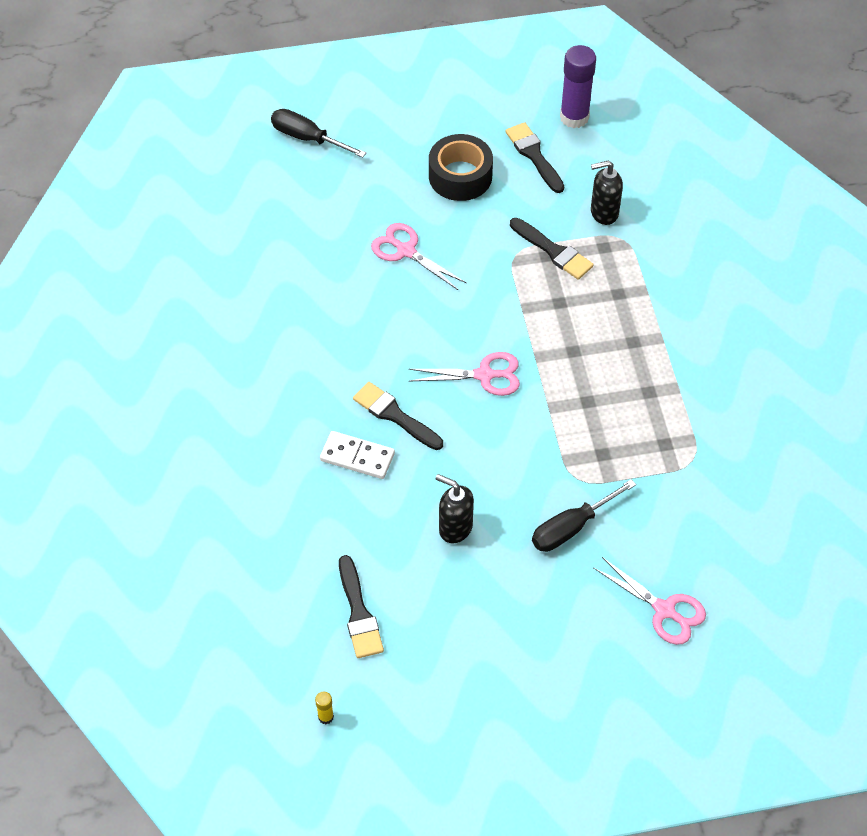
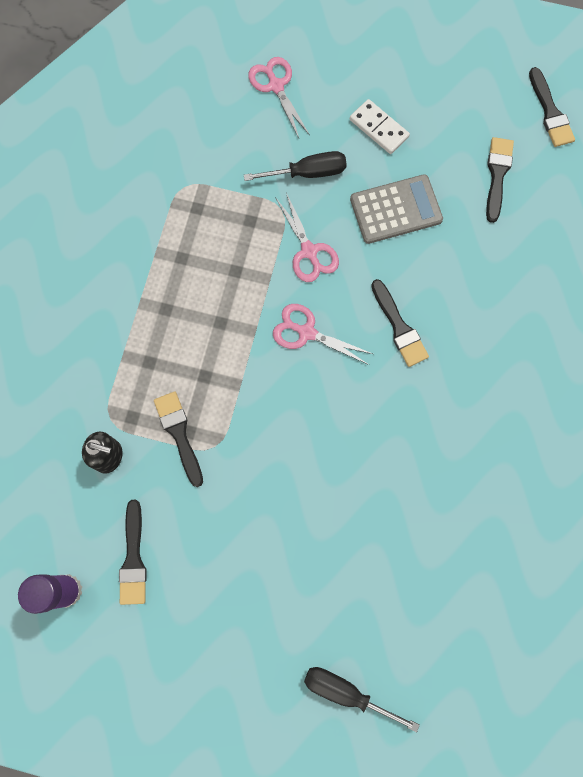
camera: 155 degrees left, 20 degrees up
(308, 138) = (346, 692): black screwdriver -> black screwdriver turned 150 degrees clockwise
(325, 717) = (550, 112): yellow glue stick -> black brush
(357, 457) = (446, 302): white domino -> white domino (379, 128)
(405, 251) = (313, 497): pink scissors -> pink scissors (309, 252)
(455, 528) = (396, 210): black soap dispenser -> grey calculator
(460, 176) = (218, 565): black tape -> none

